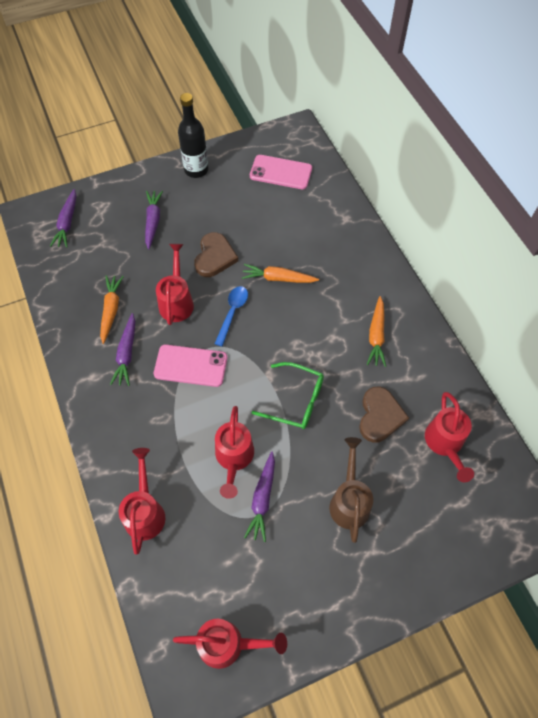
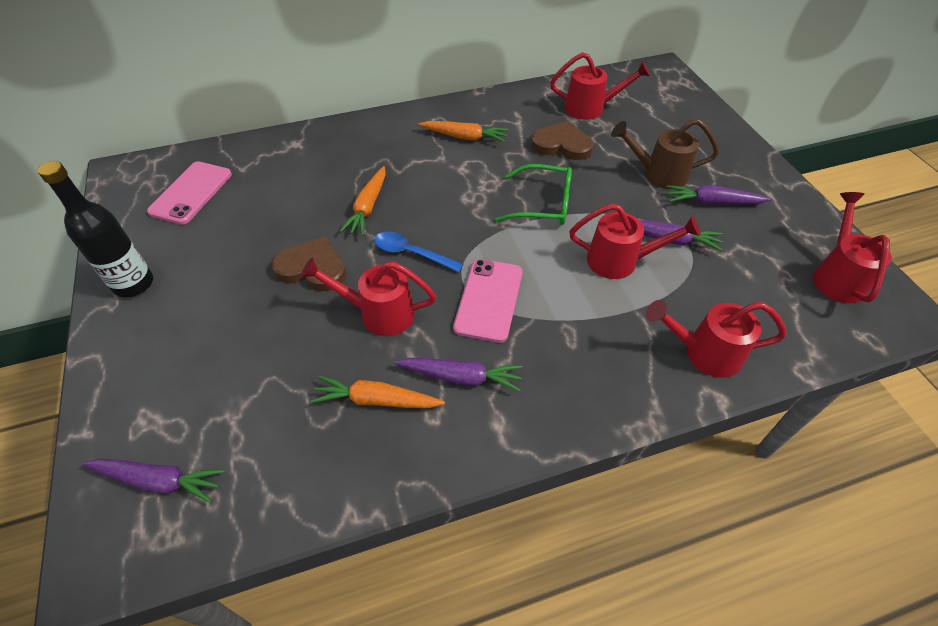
camera: 85 degrees left, 10 degrees down
(153, 221) = (214, 342): purple carrot -> purple carrot (712, 202)
(295, 400) = (543, 204): green glasses -> green glasses turned 75 degrees clockwise

